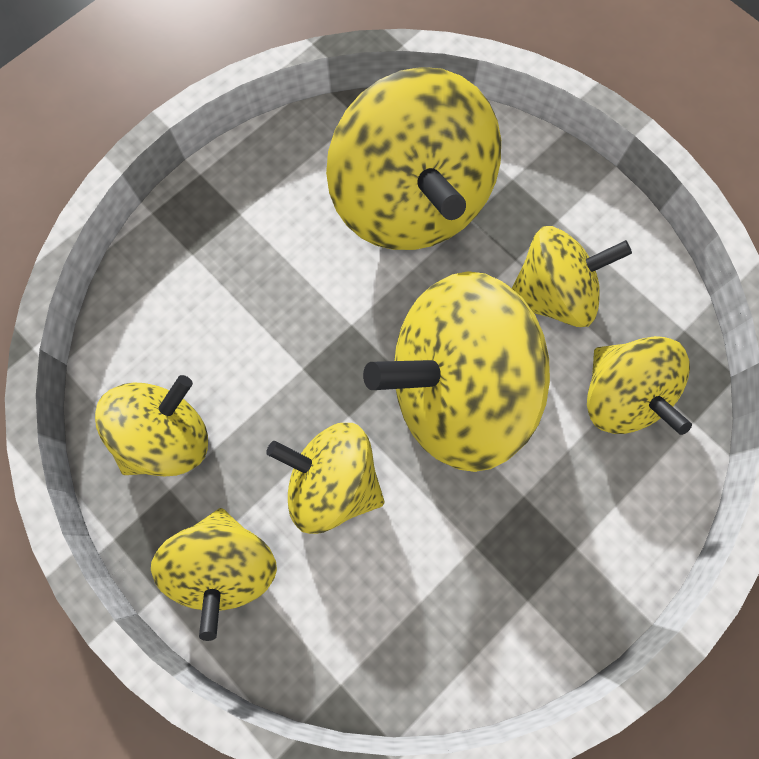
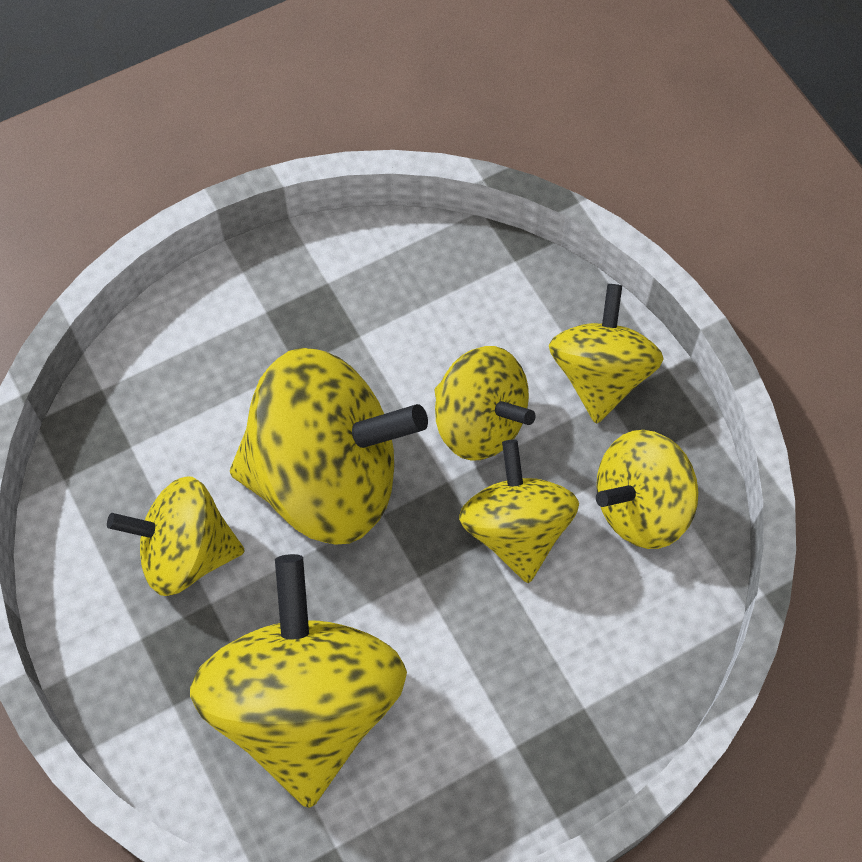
camera: 165 degrees left, 10 degrees down
(620, 396) = (162, 431): yellow spinning top -> yellow spinning top (516, 530)

